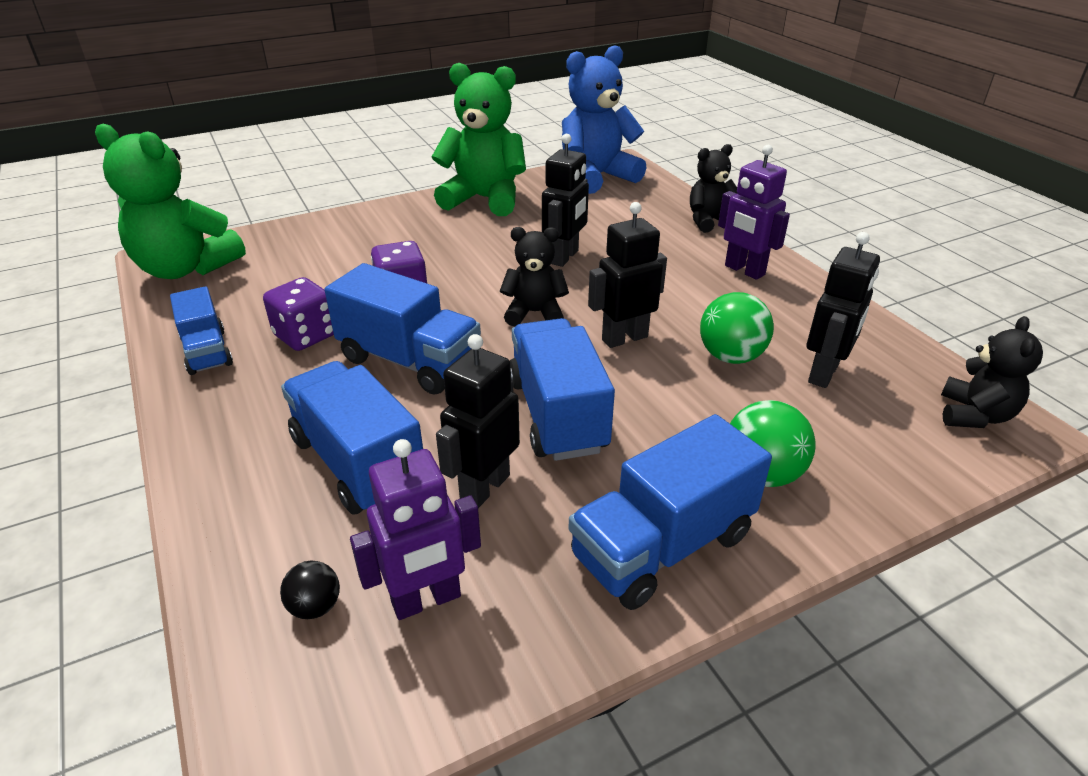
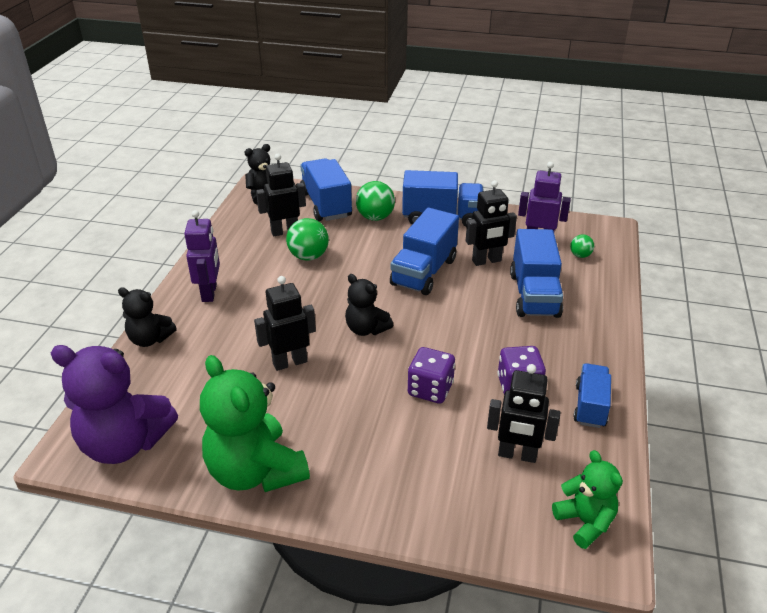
camera: 140 degrees left, 0 degrees up
(186, 268) = (585, 522): green teddy bear -> green teddy bear, size x0.56
(315, 606) = (580, 255): black ball -> green ball
(409, 361) = (469, 334): blue truck -> blue truck (326, 205)
(596, 177) = (124, 444): blue teddy bear -> purple teddy bear
(624, 338) = (341, 290): black robot -> black robot (517, 455)

